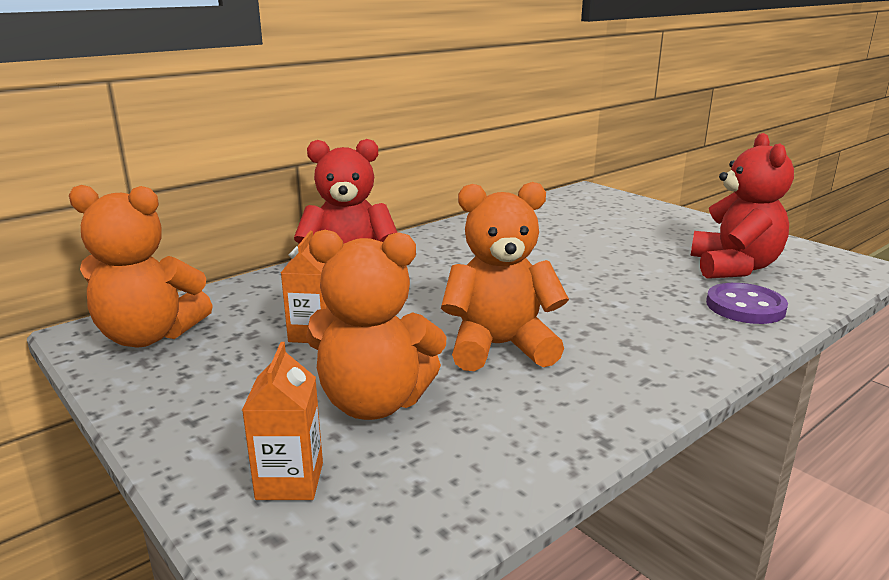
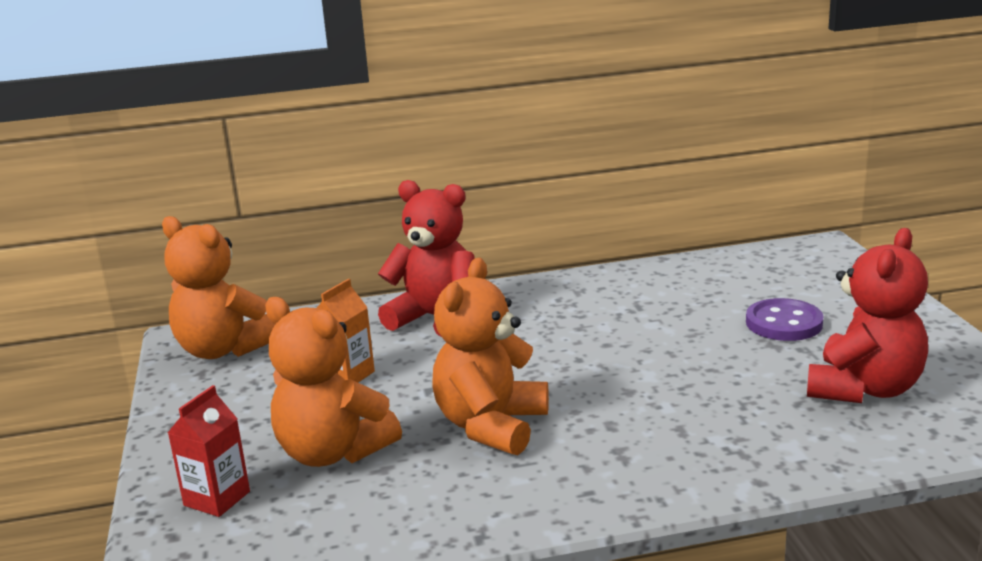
camera: 30 degrees right, 0 degrees up
(290, 481) = (217, 498): orange carton -> red carton
(500, 347) = (491, 426): orange teddy bear -> orange teddy bear turned 90 degrees counterclockwise
(745, 306) = (806, 440): purple button -> purple button (784, 323)

